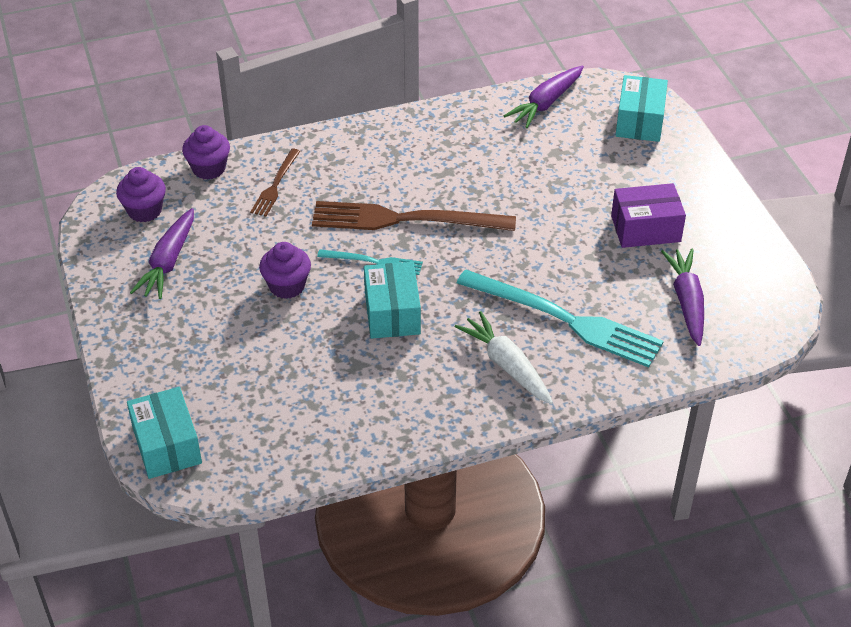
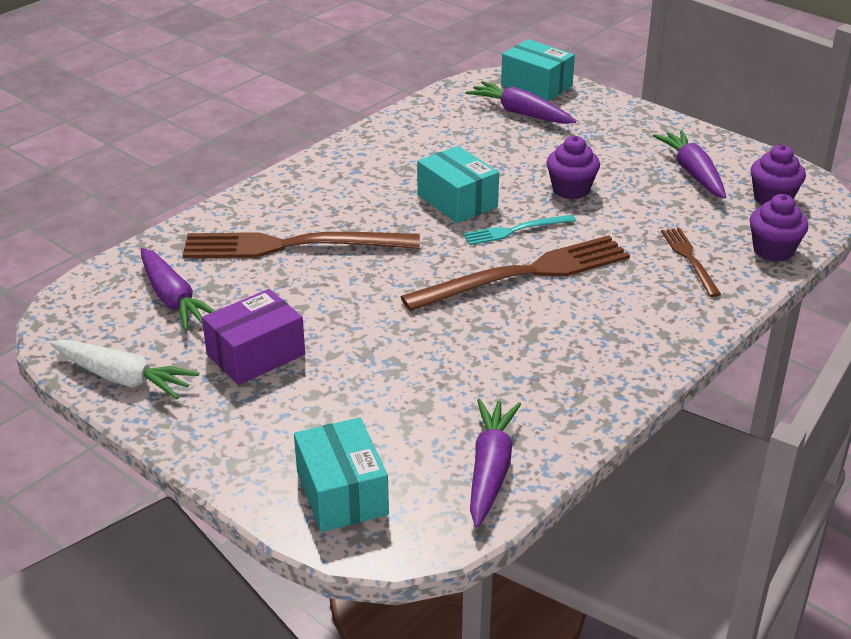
camera: 150 degrees right, 10 degrees down
(227, 407) = (520, 113): none -> purple carrot
(506, 365) = (322, 199): white carrot -> white carrot (123, 378)
(564, 319) = (292, 246): turquoise fork -> brown fork

